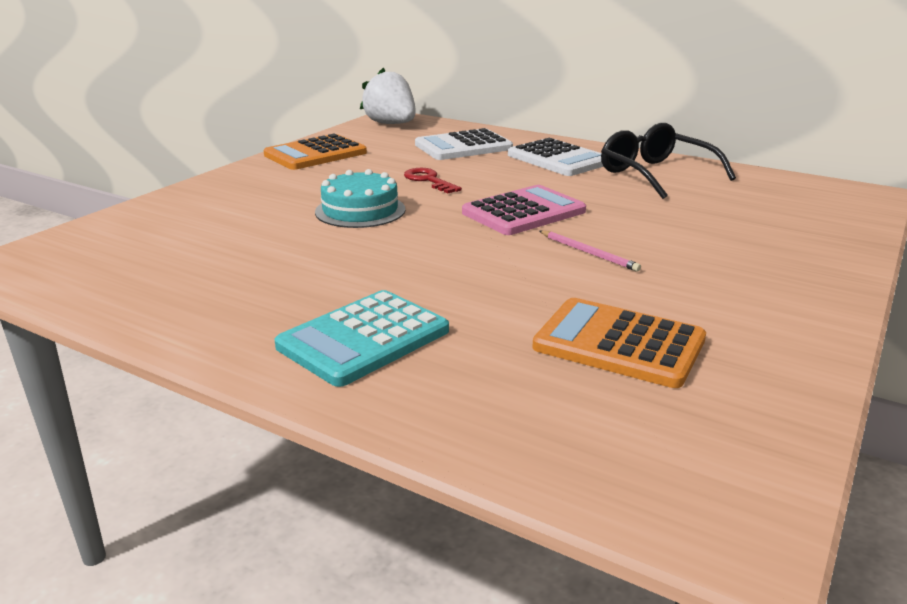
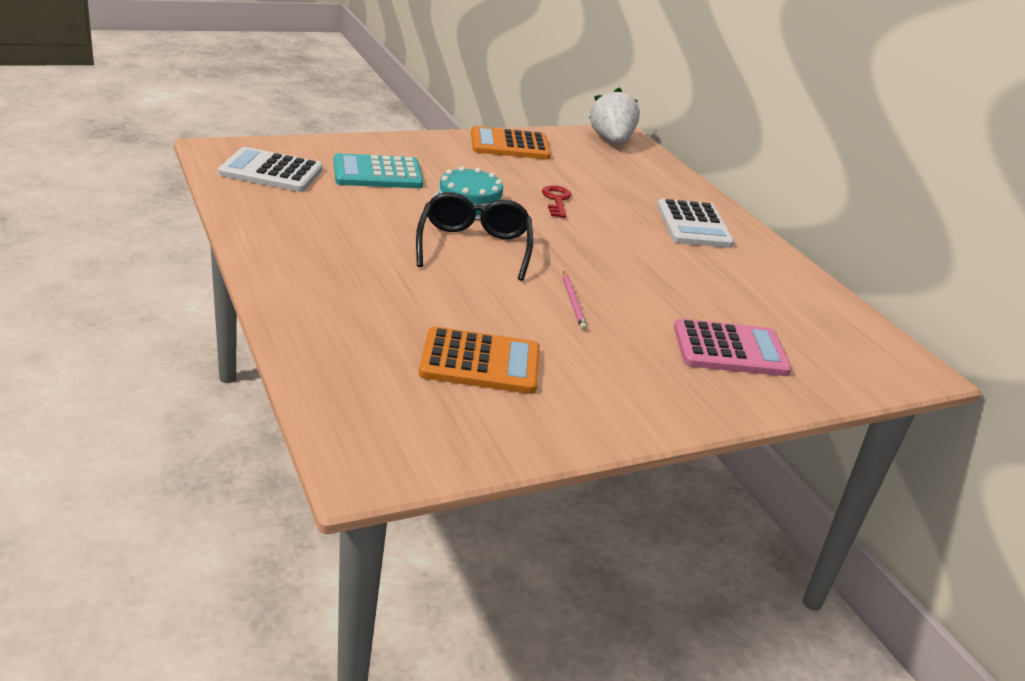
camera: 30 degrees right, 5 degrees up
(364, 339) = (339, 284): turquoise calculator -> turquoise calculator (377, 173)
(463, 147) = (634, 183): white calculator -> white calculator (271, 172)
(523, 212) = (582, 254): pink calculator -> pink calculator (730, 349)
(619, 344) = (480, 362): orange calculator -> orange calculator turned 120 degrees clockwise
(656, 174) = (753, 272): black glasses -> black glasses (473, 247)

